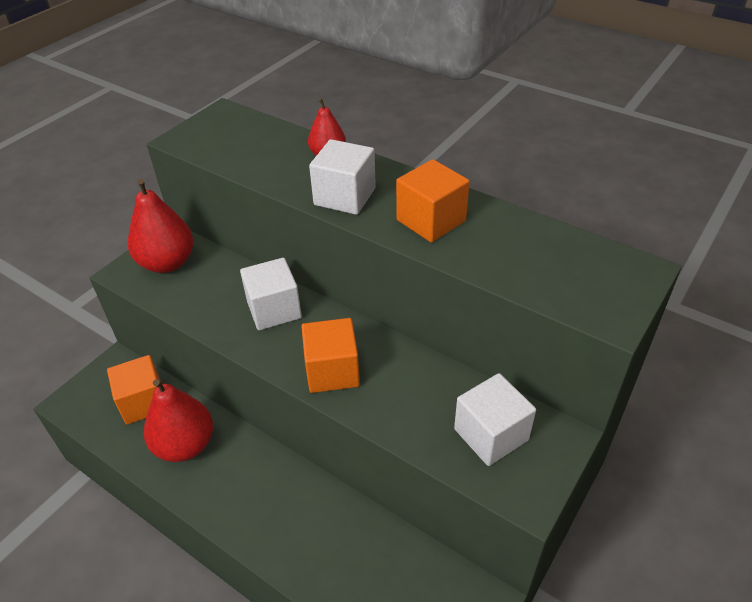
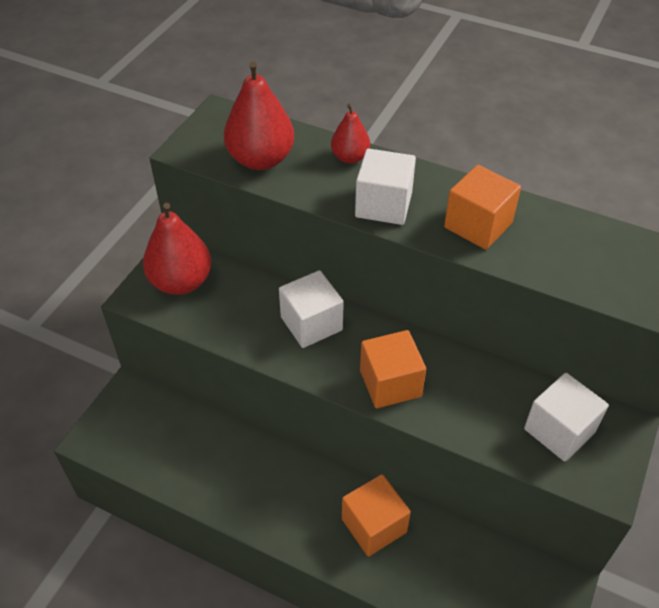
camera: 10 degrees left, 5 degrees up
(143, 402) = (172, 430): orange cube -> orange cube (374, 525)
(185, 445) = (230, 470): red pear -> red pear (261, 159)

